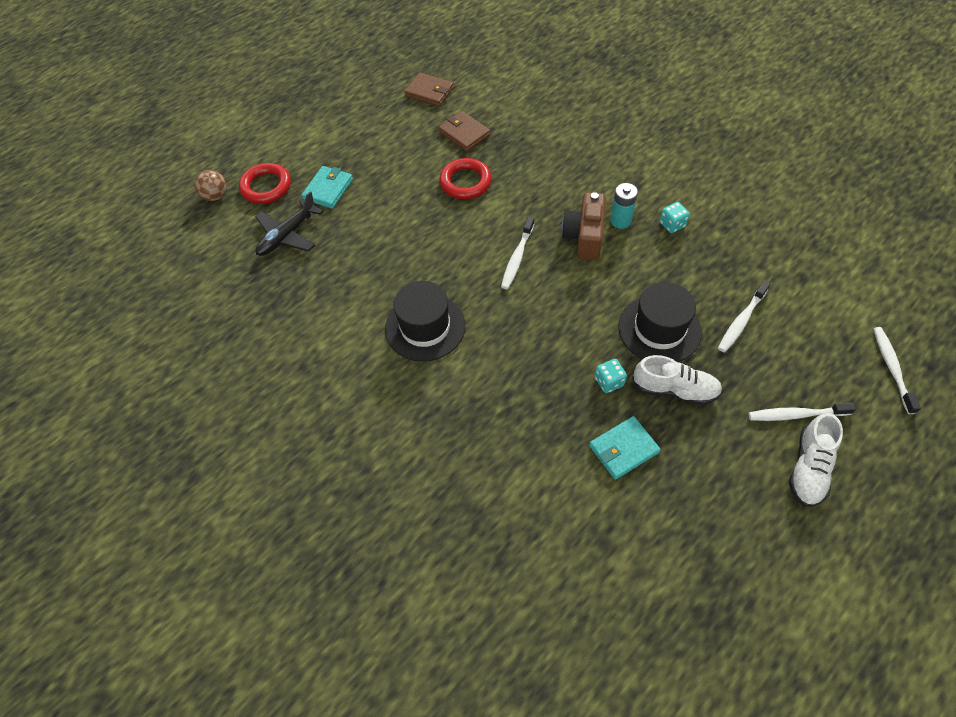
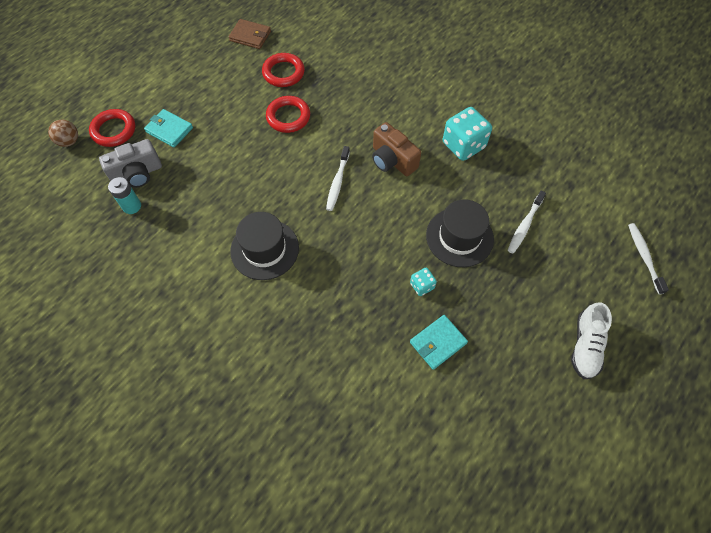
camera: 10 degrees left, 5 degrees up
(287, 235) = (137, 174): black plane -> grey camera
(328, 189) = (169, 130): turquoise wallet -> turquoise wallet turned 75 degrees counterclockwise
(464, 133) = (283, 73): brown wallet -> red ring
(584, 237) = (392, 160): brown camera -> brown camera turned 45 degrees counterclockwise
(620, 221) = (421, 144): turquoise battery -> turquoise battery (132, 206)
(672, 224) = (463, 145): turquoise dice -> turquoise dice, size x1.99
(675, 389) = (475, 288): white shoe -> none
(796, 415) = (573, 302): white toothbrush -> none

